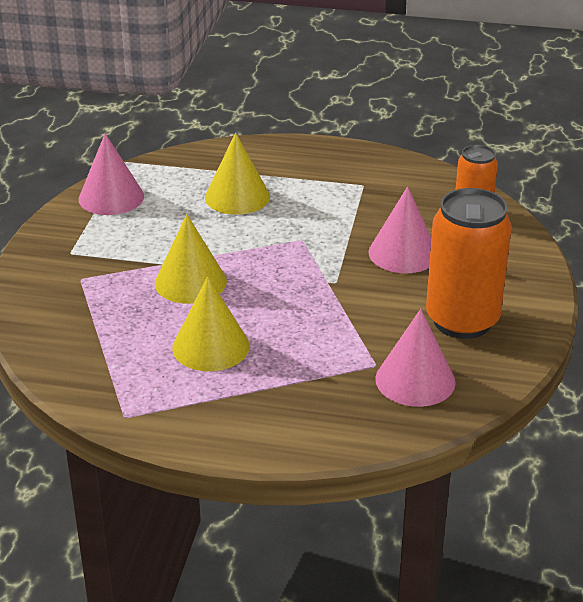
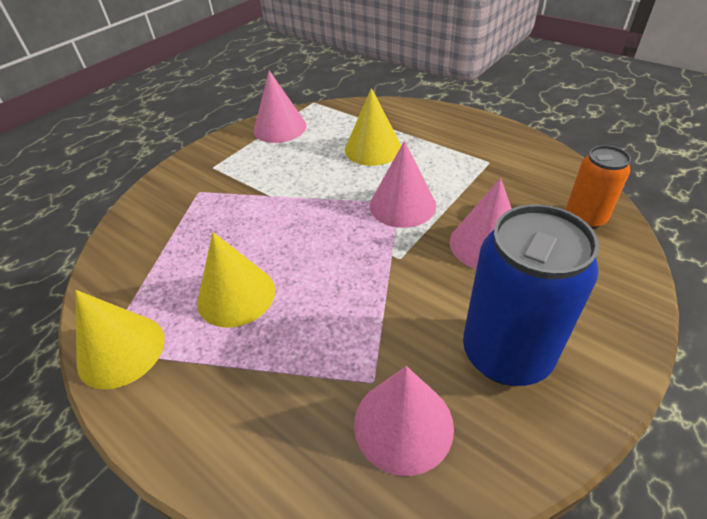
camera: 30 degrees right, 10 degrees up
(190, 282) = (275, 219): yellow cone -> yellow cone (121, 350)
(307, 240) = (402, 205): none -> pink cone
(462, 321) = (506, 354): orange can -> blue can

